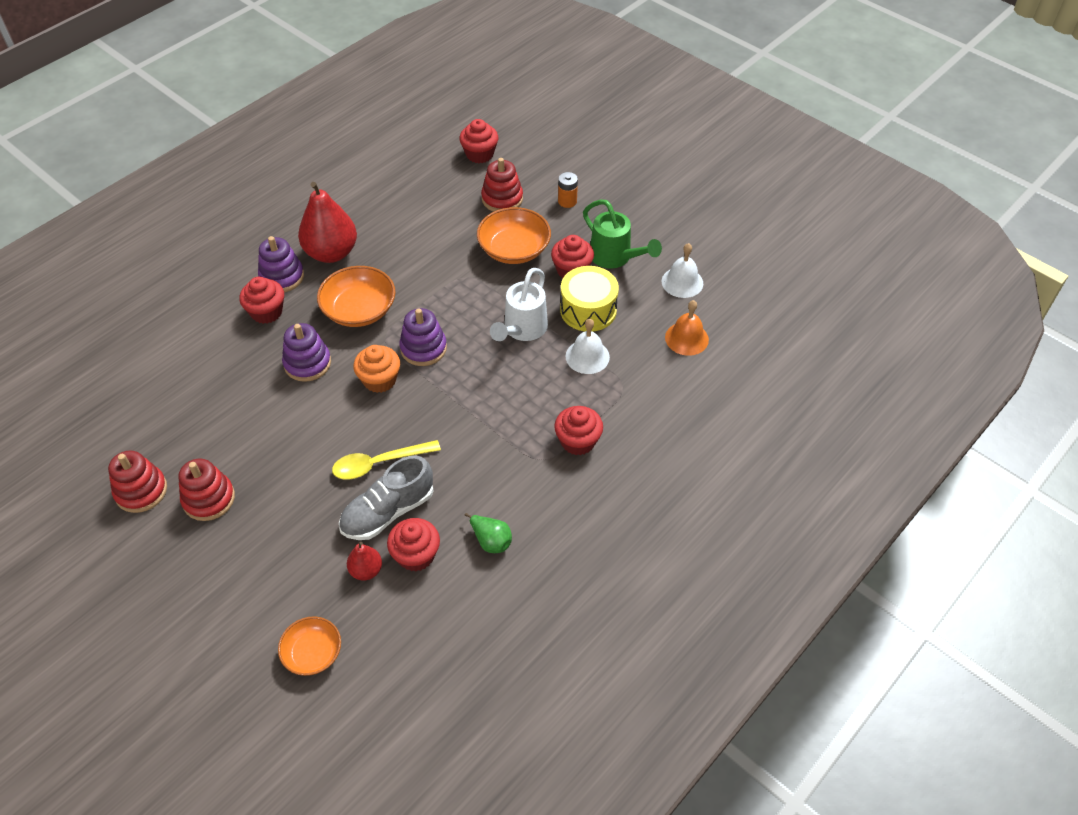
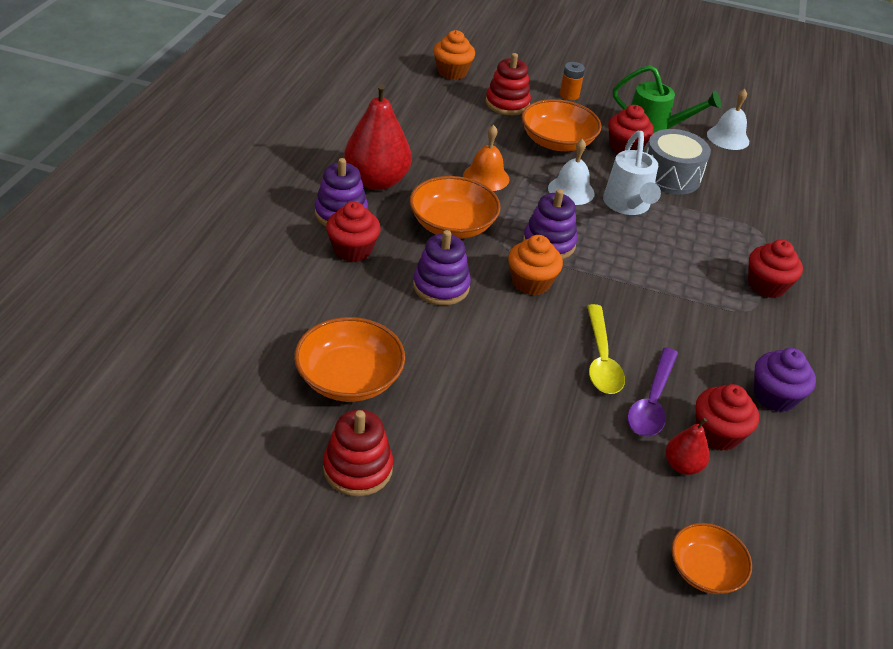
camera: 30 degrees left, 10 degrees down
(185, 420) = (349, 378): none -> orange bowl
(209, 499) = (447, 451): red stacking toy -> none
(379, 463) = (601, 359): yellow spoon -> yellow spoon turned 45 degrees counterclockwise
(388, 512) = (652, 402): grey shoe -> purple spoon
(479, 154) = (452, 72): red cupcake -> orange cupcake
(491, 541) = (774, 396): green pear -> purple cupcake
(587, 356) = (706, 214): white bell -> white bell (571, 190)
(588, 310) = (670, 176): yellow drum -> grey drum
(686, 338) = (774, 180): orange bell -> orange bell (486, 177)

